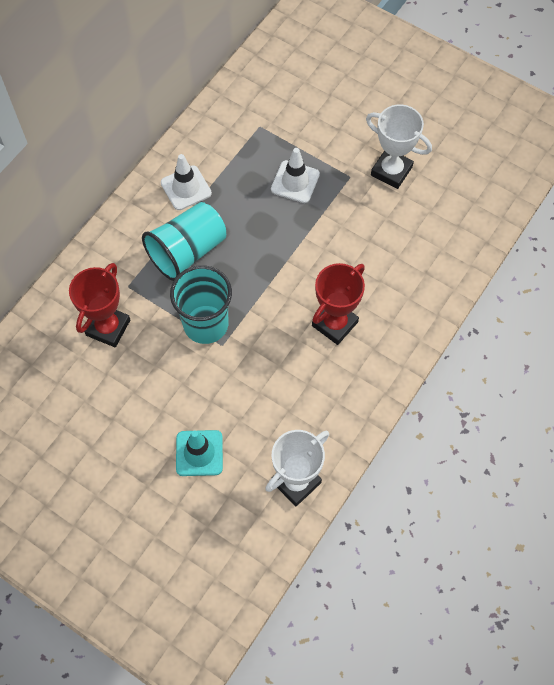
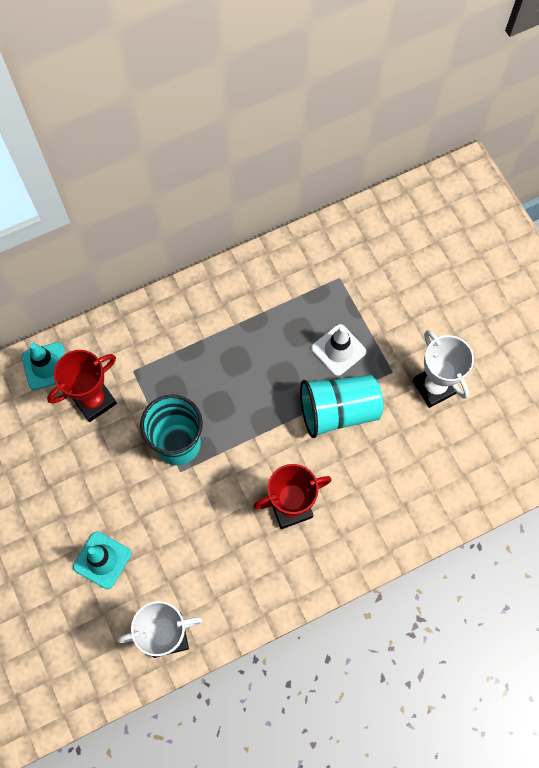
camera: 30 degrees right, 5 degrees up
(46, 322) = (46, 366): none -> turquoise traffic cone
(186, 188) = (237, 304): white traffic cone -> none
(187, 251) = (203, 366): turquoise cup -> turquoise cup (338, 411)

